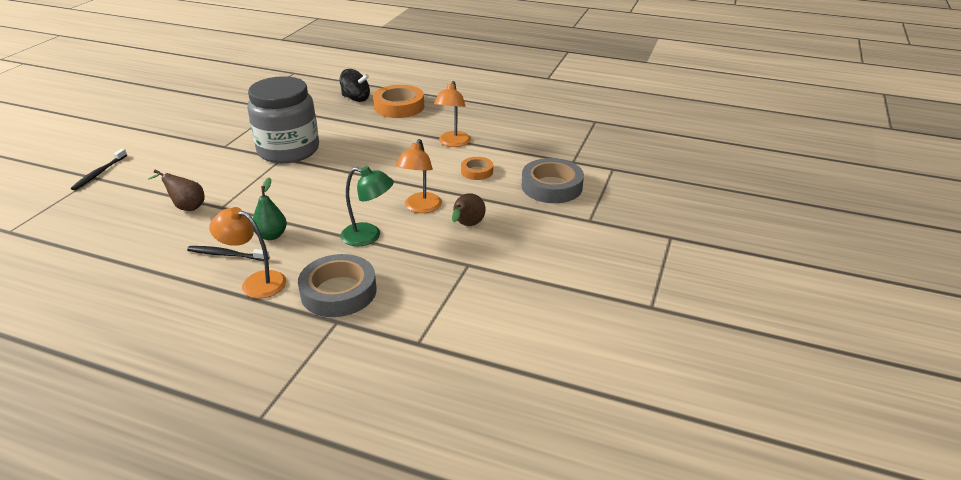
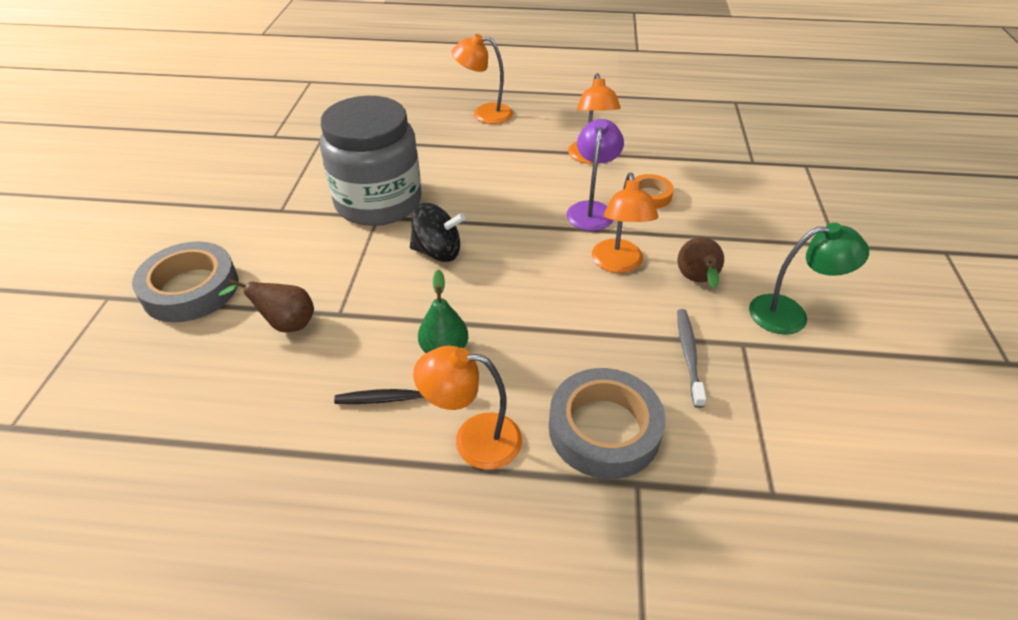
camera: 15 degrees left, 10 degrees up
(99, 173) = (111, 288): black toothbrush -> none
(356, 98) = (420, 109): black spinning top -> black spinning top (438, 252)
(369, 236) = (582, 324): green lamp -> green lamp (790, 314)
(399, 106) = (484, 114): orange tape -> orange lamp
(425, 264) = (688, 355): none -> grey toothbrush
(428, 174) = (591, 210): none -> purple lamp
(552, 186) = (756, 203): grey tape -> grey tape (191, 289)

